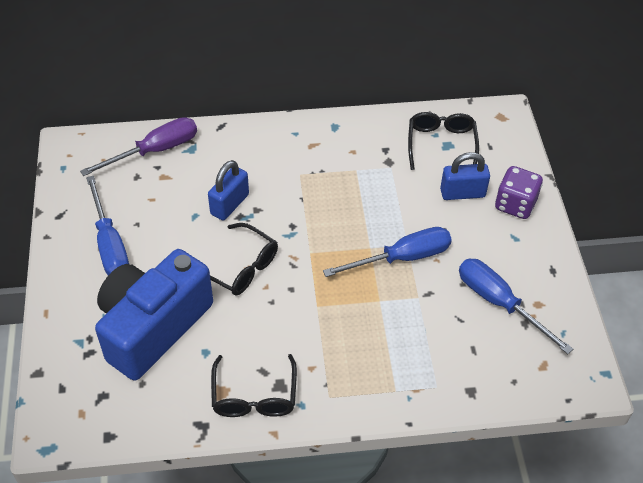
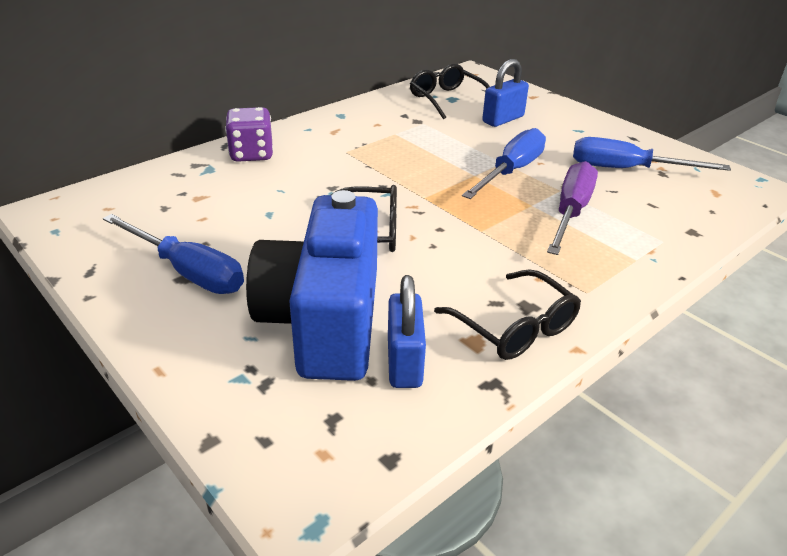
camera: 35 degrees left, 15 degrees down
(155, 151) = (167, 182): purple screwdriver -> purple screwdriver (571, 212)
(229, 204) = (299, 193): blue padlock -> blue padlock (404, 362)
(515, 204) = (551, 113): purple dice -> purple dice (251, 154)

